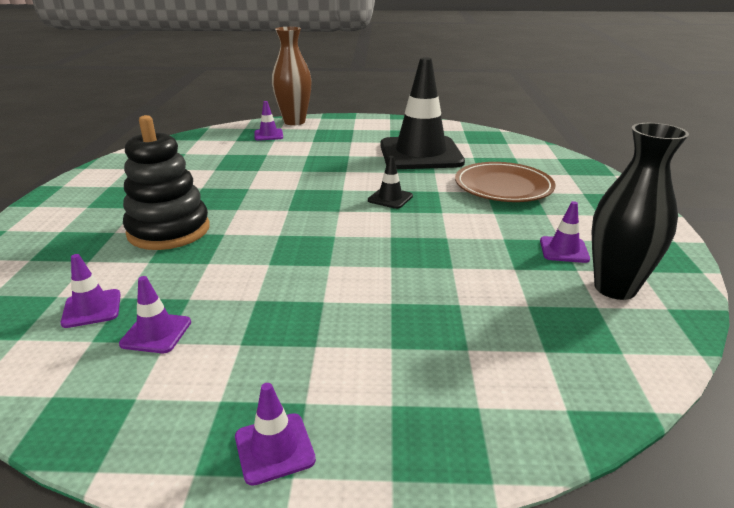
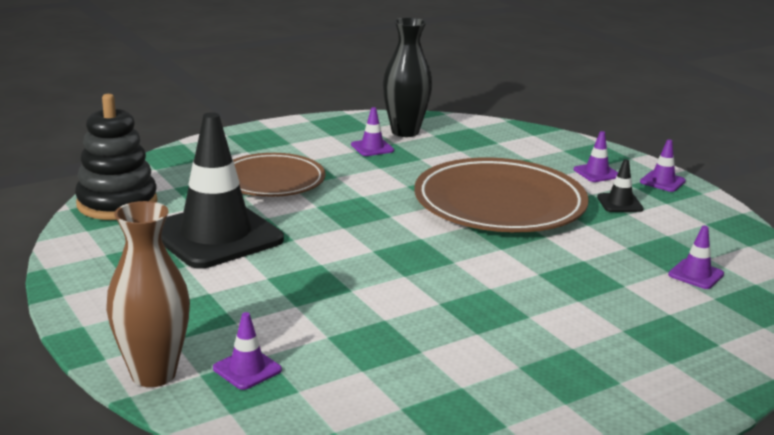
camera: 125 degrees left, 5 degrees down
(156, 333) = (668, 240): purple traffic cone -> purple traffic cone (596, 173)
(169, 230) = (576, 301): black stacking toy -> black stacking toy (117, 203)
(358, 268) = (499, 203): none -> brown plate
(390, 198) = (364, 222): black traffic cone -> black traffic cone (619, 203)

